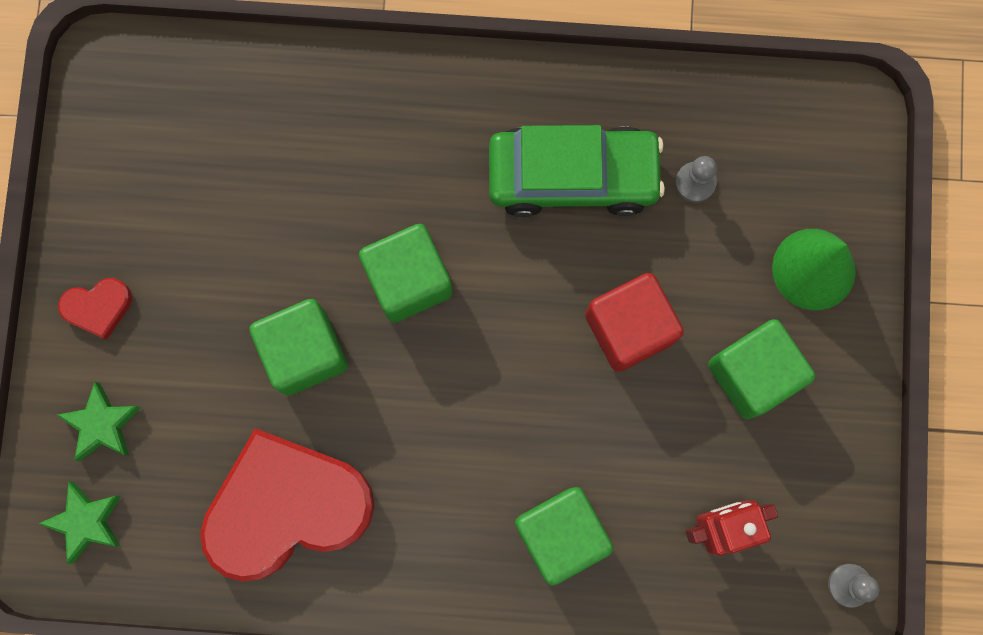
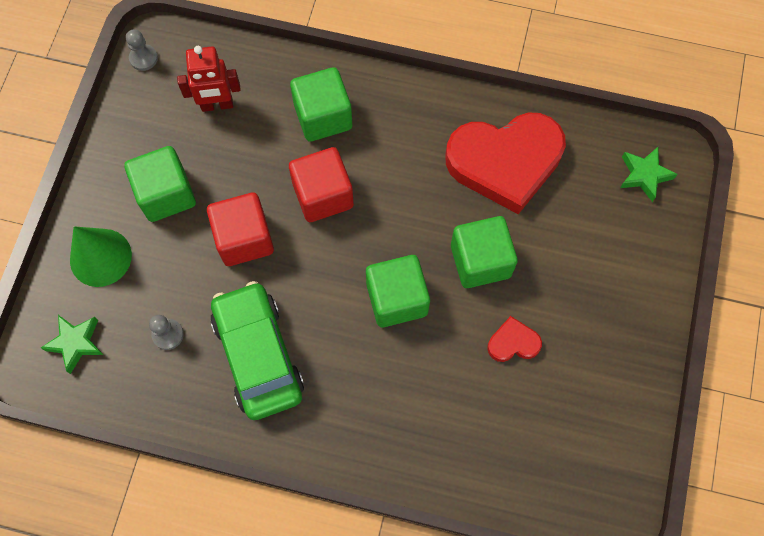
camera: 170 degrees left, 10 degrees down
(98, 307) = (630, 318): red heart -> red heart (513, 342)
(102, 424) = (630, 236): green star -> green star (75, 343)
(535, 410) = (323, 195): none -> red cube
(573, 176) = (258, 355): green car -> green car turned 60 degrees clockwise

